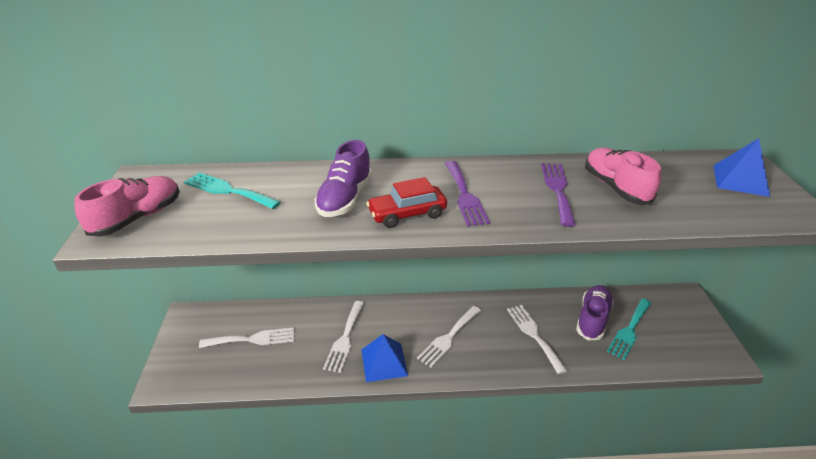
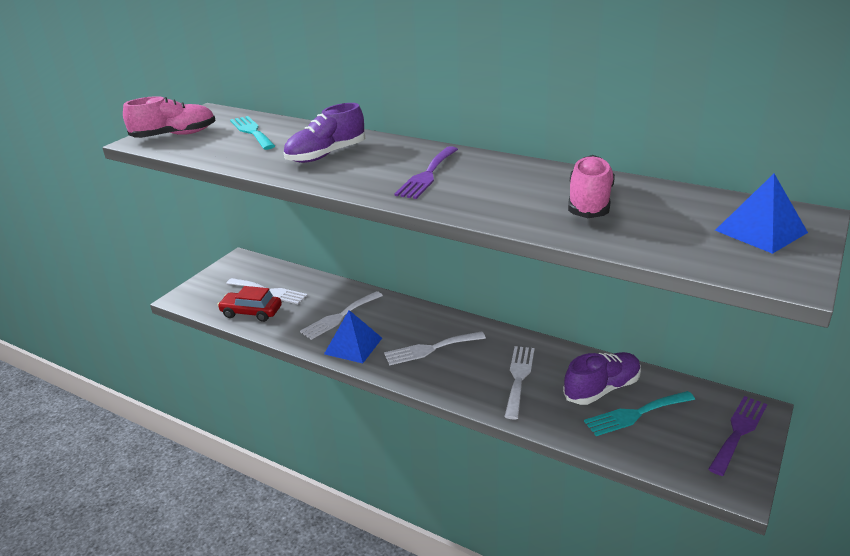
camera: 35 degrees right, 5 degrees down
(407, 214) = (358, 176): red car -> red car (251, 312)
(558, 190) = (523, 191): purple fork -> purple fork (738, 432)

